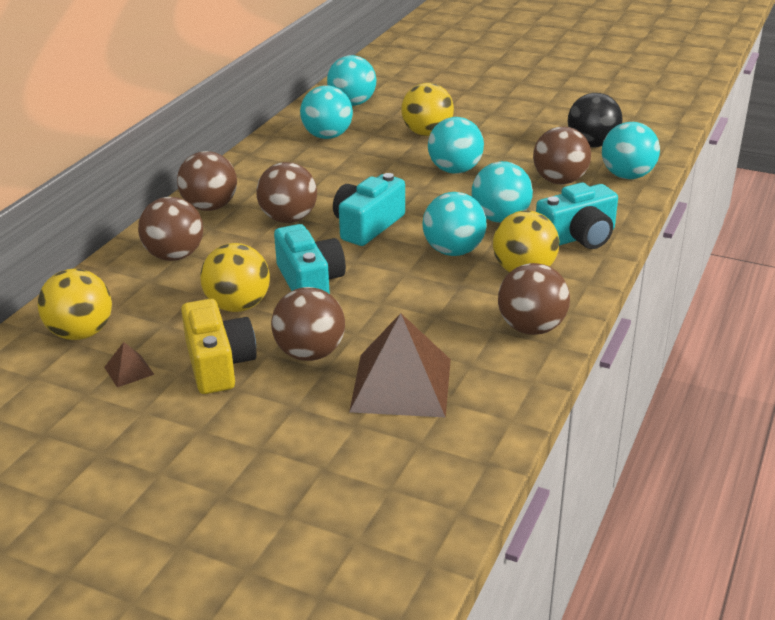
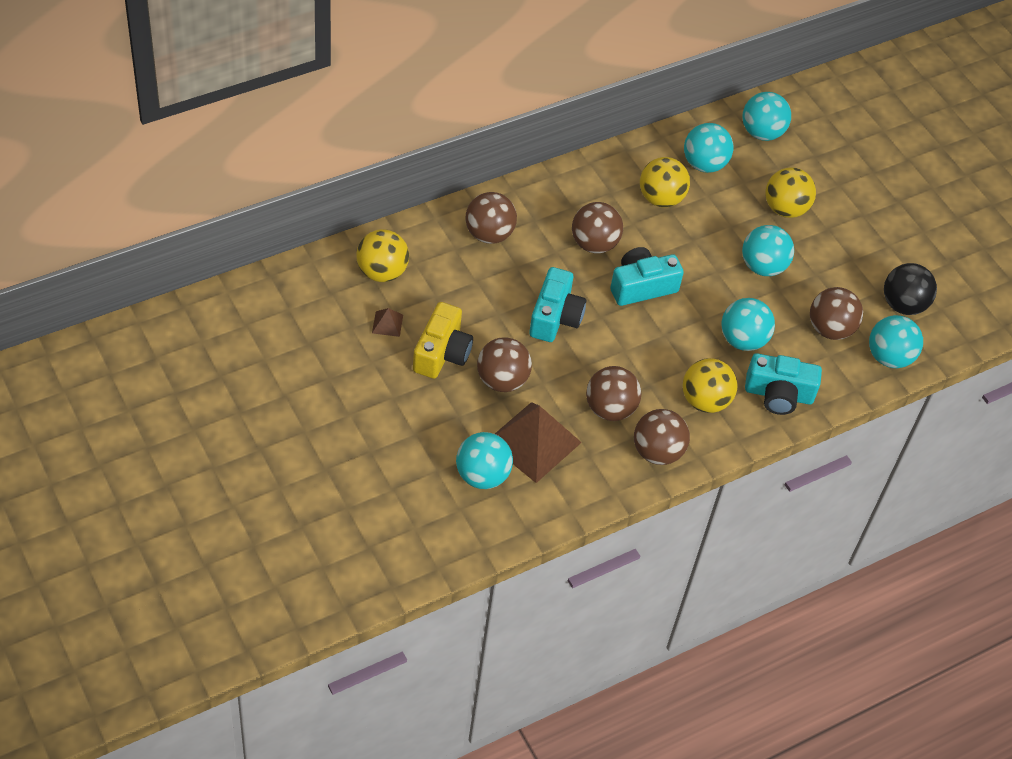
camera: 30 degrees right, 20 degrees up
(210, 207) = (551, 196): brown ball -> brown ball (610, 409)
(238, 306) = (492, 309): yellow ball -> yellow ball (661, 198)
(453, 251) = (677, 350): turquoise ball -> turquoise ball (482, 475)

